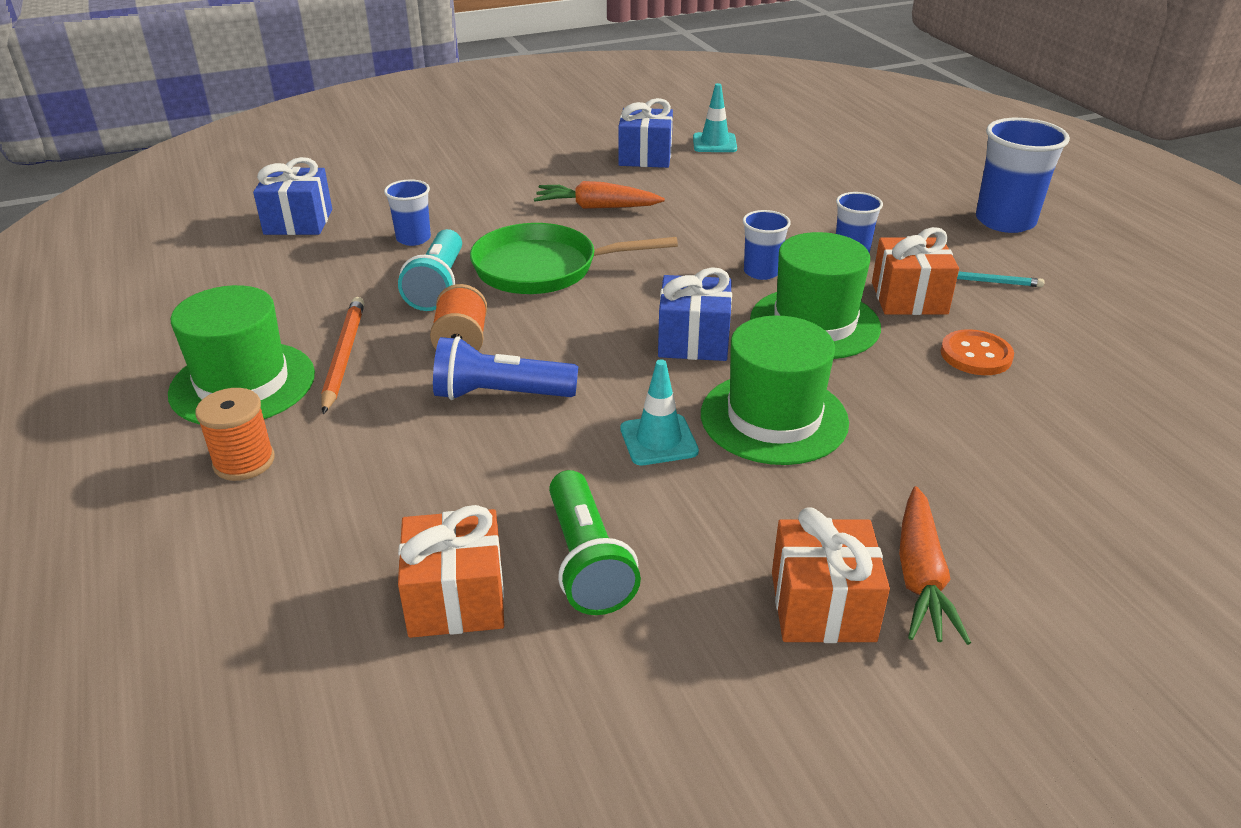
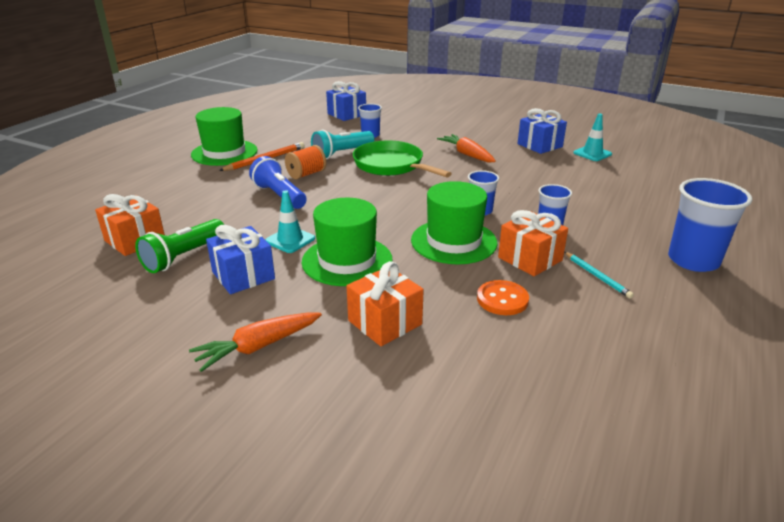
camera: 50 degrees right, 5 degrees down
(244, 462) = (178, 173): orange spool -> none
(693, 341) = (385, 218): blue gift -> blue gift (243, 275)
(822, 606) = (206, 325): orange gift -> orange gift (385, 322)

